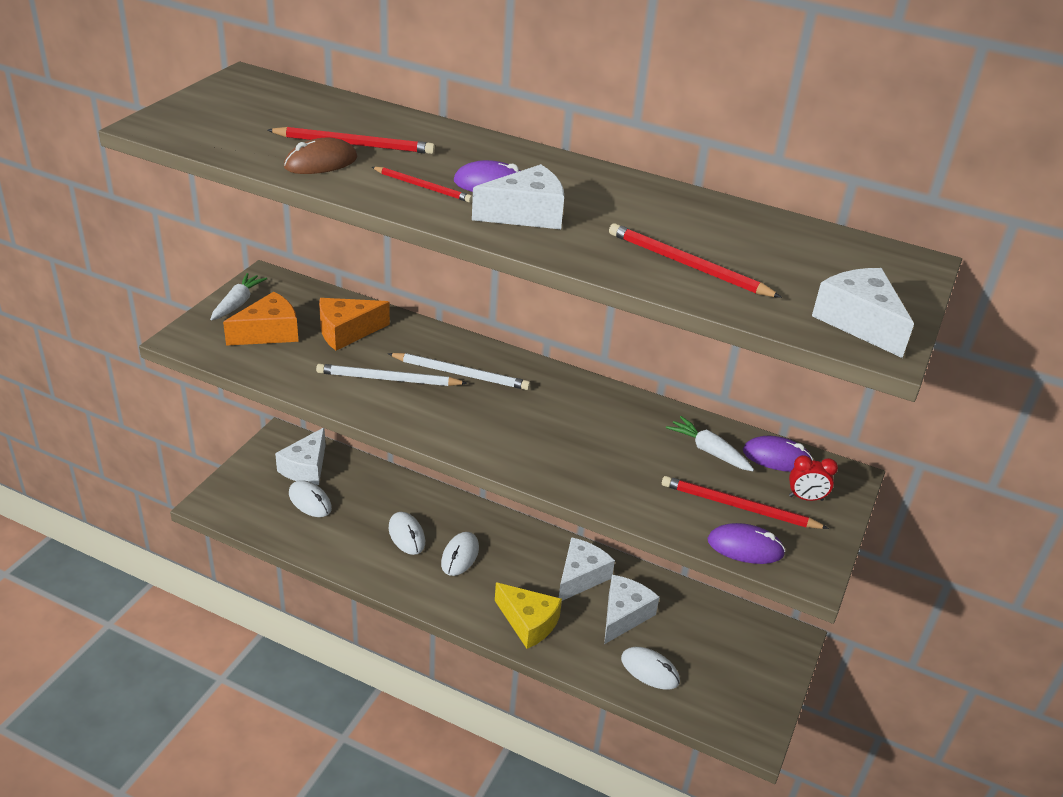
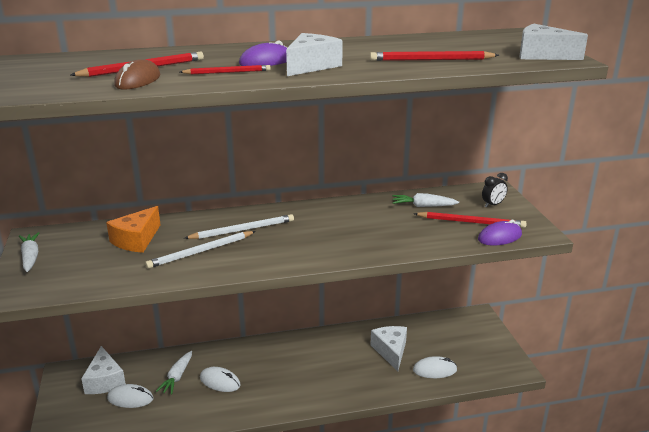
camera: 35 degrees left, 10 degrees down
(269, 333) = (79, 263): orange cheese -> none
(372, 504) = (177, 377): none -> white carrot
(460, 556) = (266, 374): white mouse -> none
(528, 623) = (346, 385): yellow cheese -> none
(581, 577) = (347, 346): white cheese -> none
(738, 506) = (471, 222): red pencil -> red pencil turned 150 degrees counterclockwise
(777, 457) = (456, 195): purple mouse -> none
(806, 498) = (493, 205): red clock -> black clock

